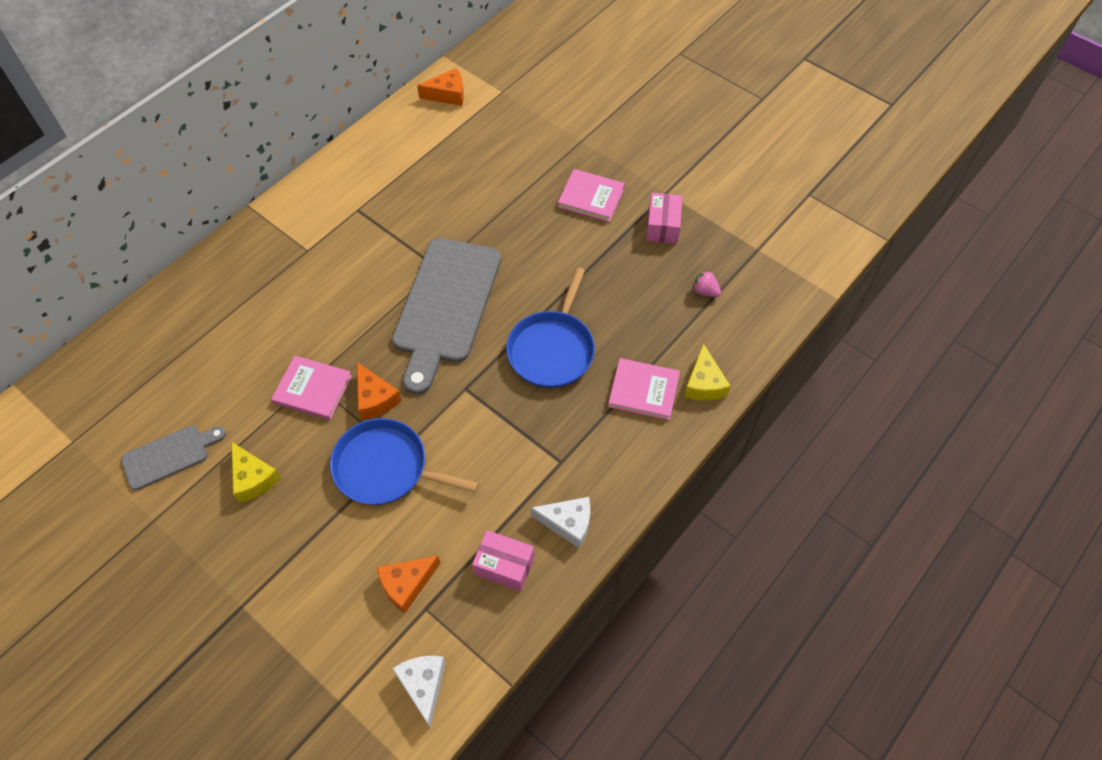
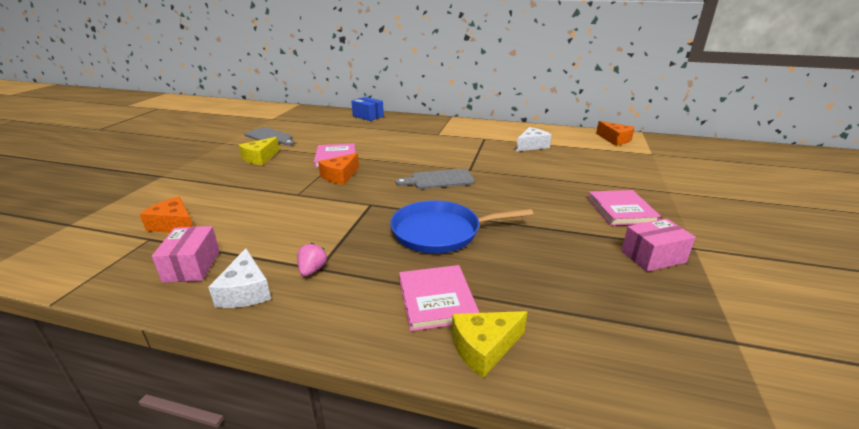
camera: 65 degrees right, 30 degrees down
(167, 305) = (368, 116): none -> blue box
(385, 467) = (282, 193): blue pan -> none
(423, 685) = (69, 256): white cheese -> white cheese (531, 146)
(445, 306) = (439, 180): grey cutting board -> grey cutting board, size x0.51
(705, 291) = (614, 311): pink strawberry -> pink strawberry (312, 270)

